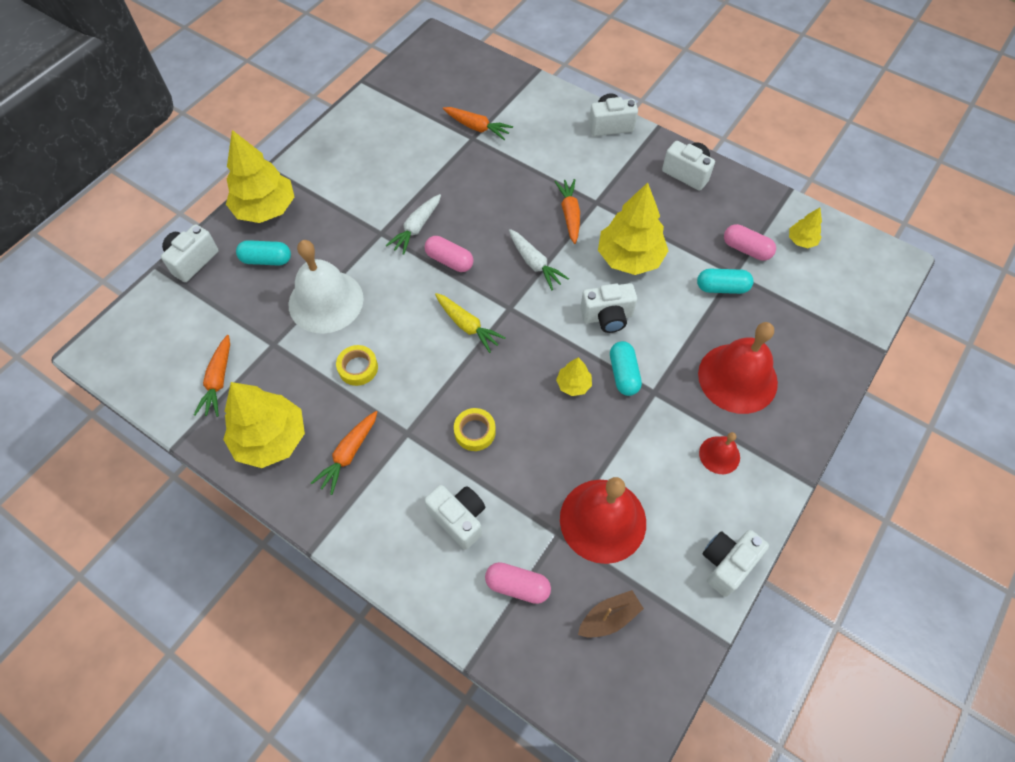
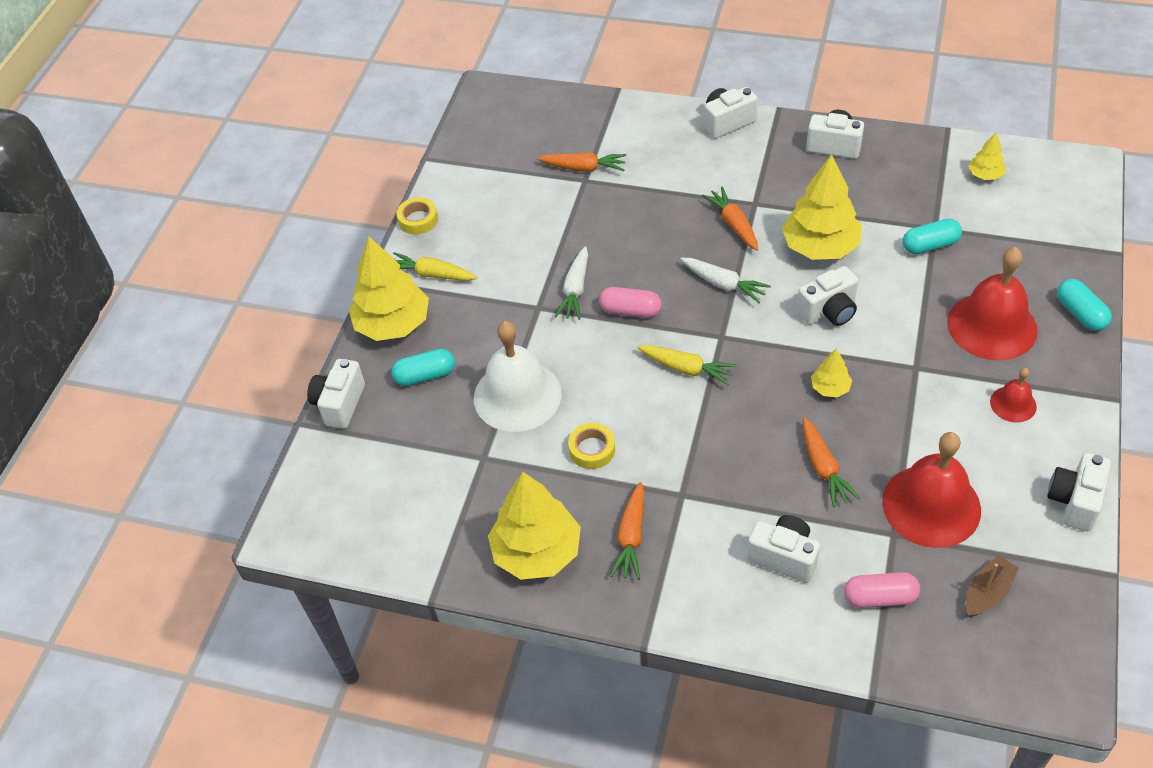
camera: 15 degrees left, 10 degrees down
(218, 381) = (443, 515): orange carrot -> orange carrot (823, 468)
(316, 178) = (432, 274): none -> yellow carrot
(475, 432) = (753, 468): yellow tape -> yellow tape (418, 220)
(623, 374) = (875, 361): turquoise capsule -> turquoise capsule (1080, 313)
(746, 249) = (934, 200): pink capsule -> none

